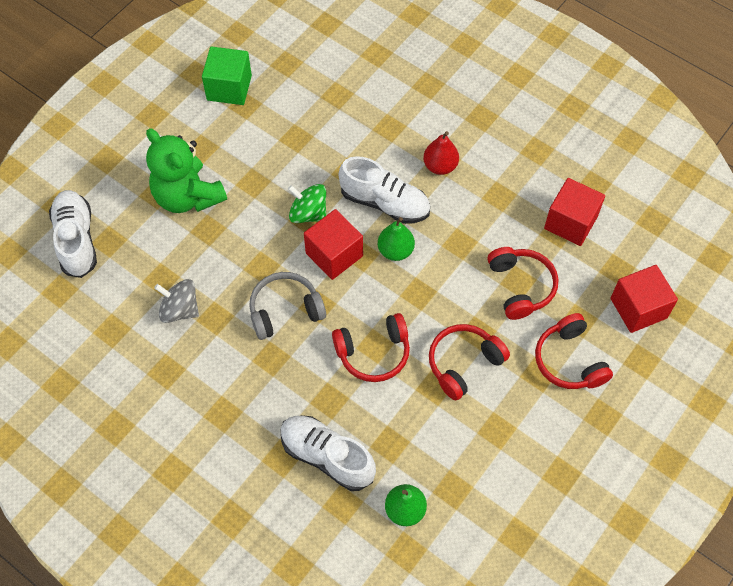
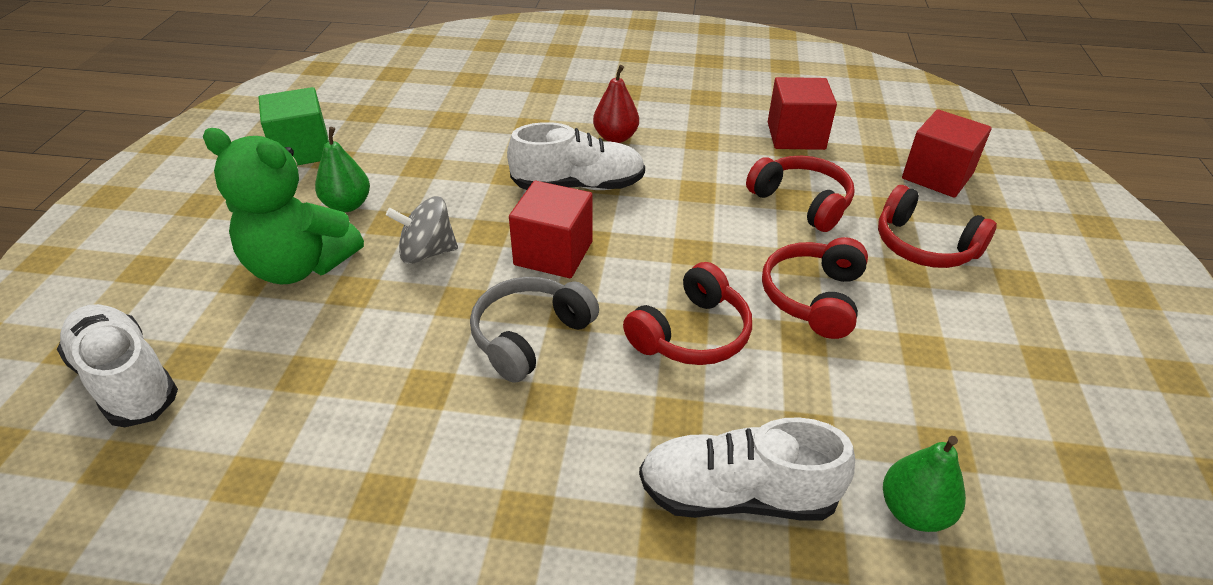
camera: 30 degrees left, 20 degrees down
(180, 309) = (360, 400): grey spinning top -> grey spinning top (427, 252)
(308, 213) = (488, 226): green spinning top -> none
(395, 251) = (628, 222): green pear -> green pear (347, 205)

